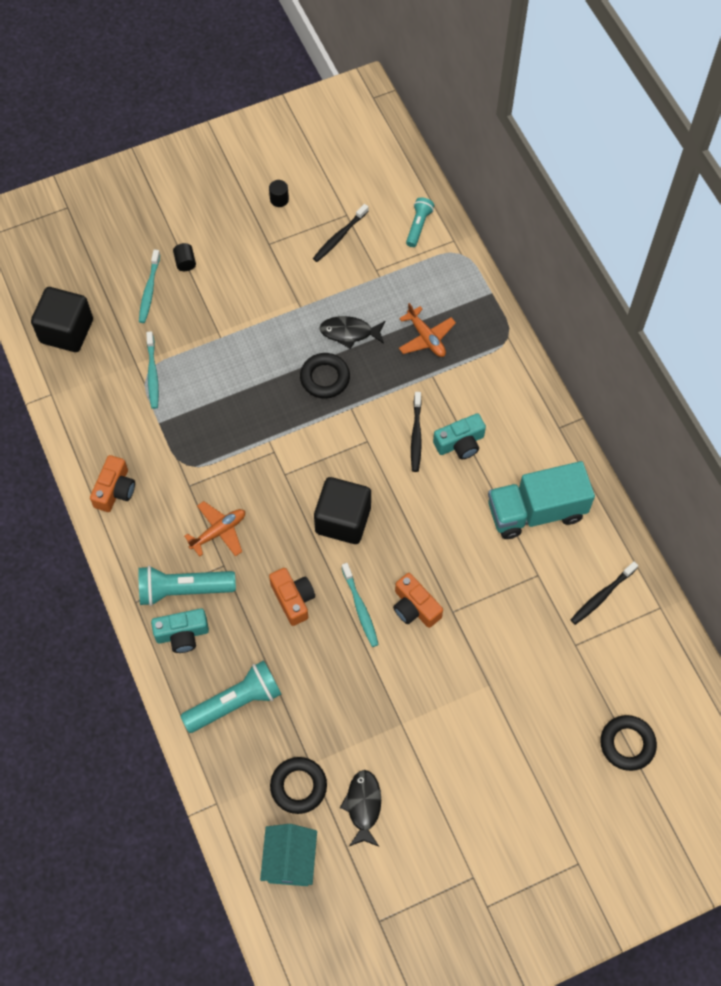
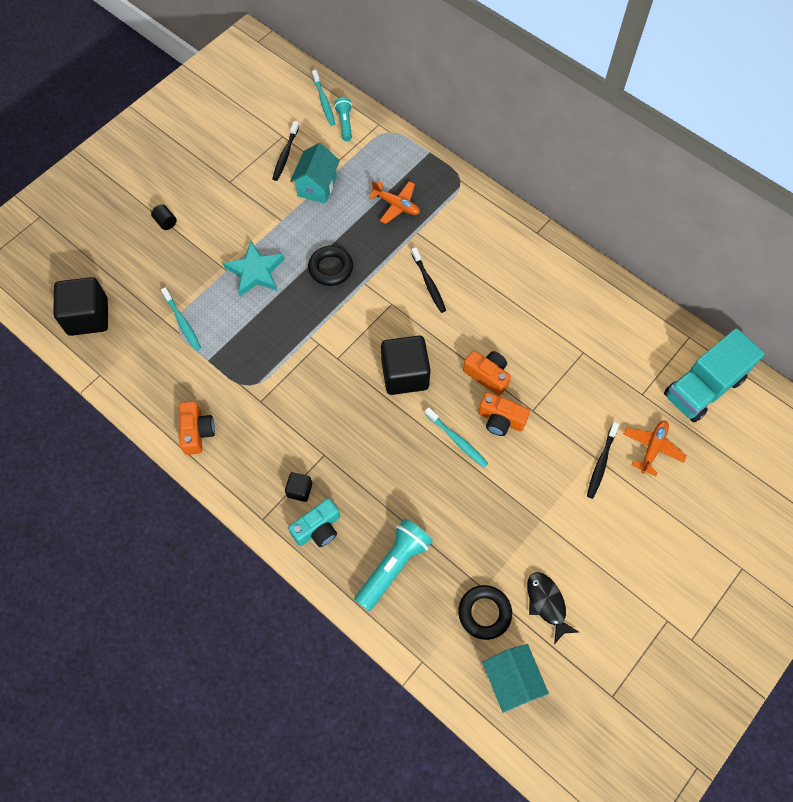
camera: 25 degrees left, 0 degrees up
(149, 290) = (145, 256): turquoise toothbrush -> turquoise toothbrush (324, 101)
(183, 589) = (299, 490): turquoise flashlight -> black cube
(219, 532) = (305, 428): orange plane -> orange plane (652, 448)
(248, 351) = (255, 272): none -> turquoise star
(279, 199) = (220, 144): black cylinder -> none
(293, 599) = (397, 457): orange camera -> orange camera (487, 375)
(349, 332) = (332, 225): black fish -> none
(354, 284) = (317, 186): none -> turquoise house
(460, 443) = (467, 275): turquoise camera -> none
(536, 511) = (554, 303): turquoise truck -> turquoise truck (703, 387)
(602, 595) = (641, 347): black toothbrush -> black toothbrush (601, 463)
(627, 744) = (725, 454): black ring -> none

